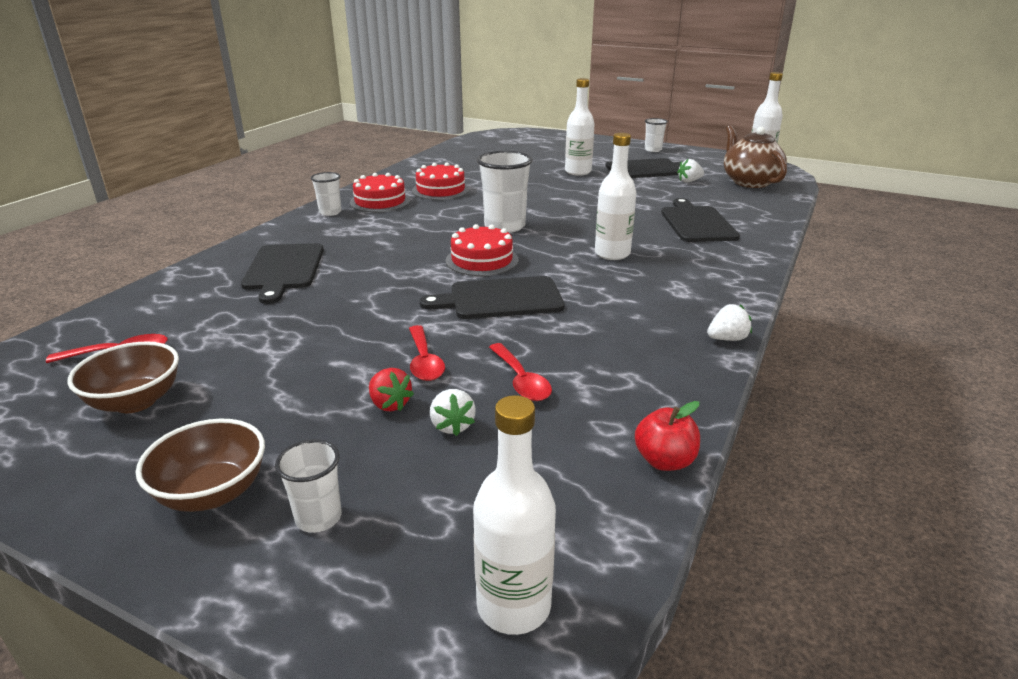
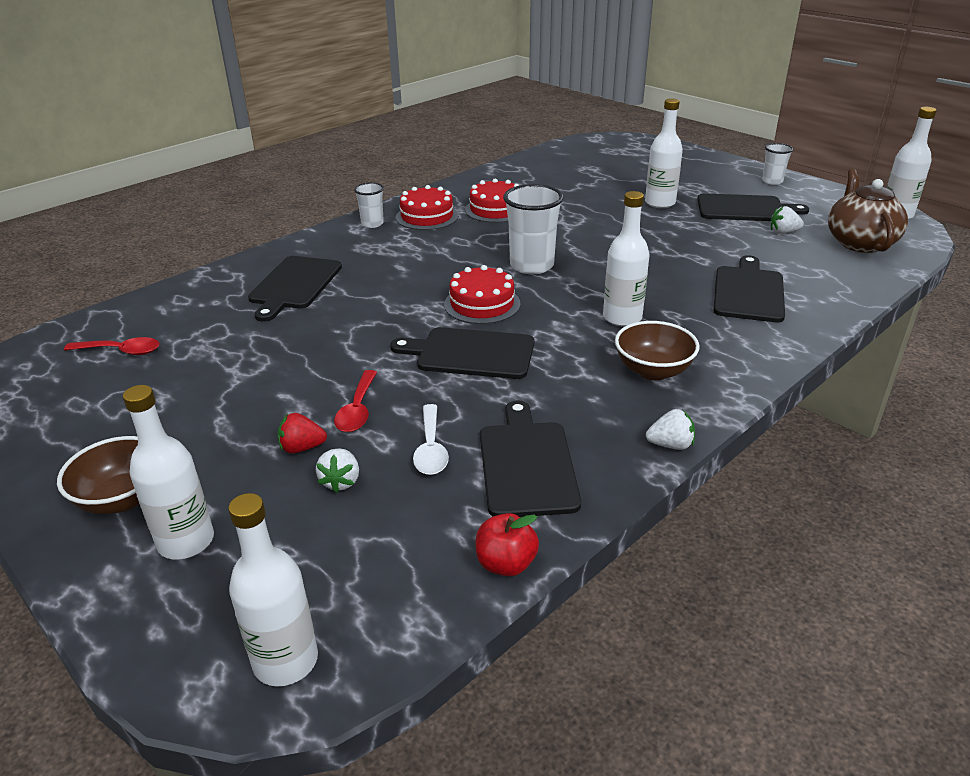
camera: 20 degrees right, 5 degrees up
(135, 401) = (110, 401): brown bowl -> brown bowl (653, 371)
(318, 518) = (186, 541): white cup -> white bottle
(389, 404) = (302, 448): red strawberry -> red strawberry turned 105 degrees clockwise
(521, 380) = (431, 449): red spoon -> white spoon
(619, 376) = (527, 464): none -> black cutting board

